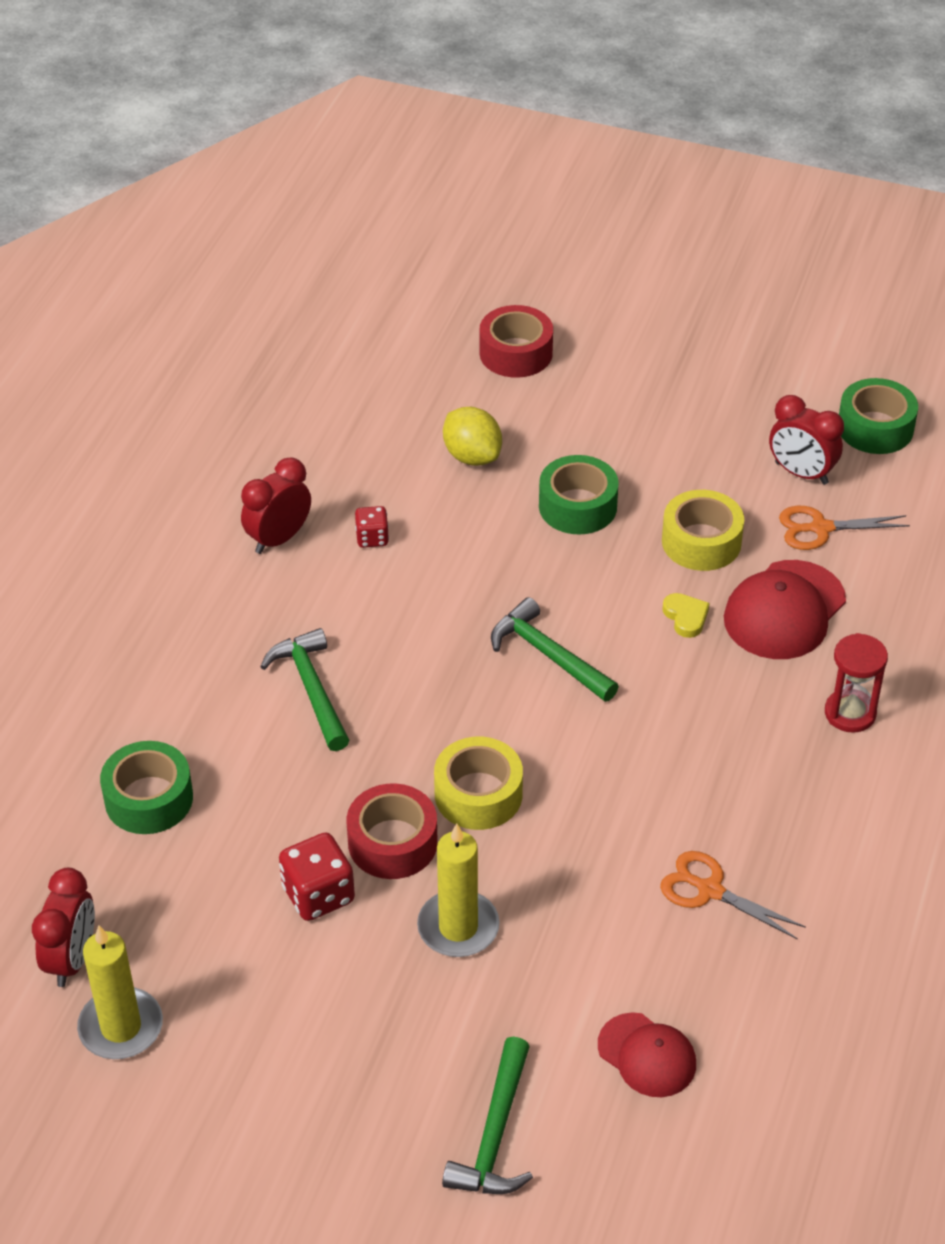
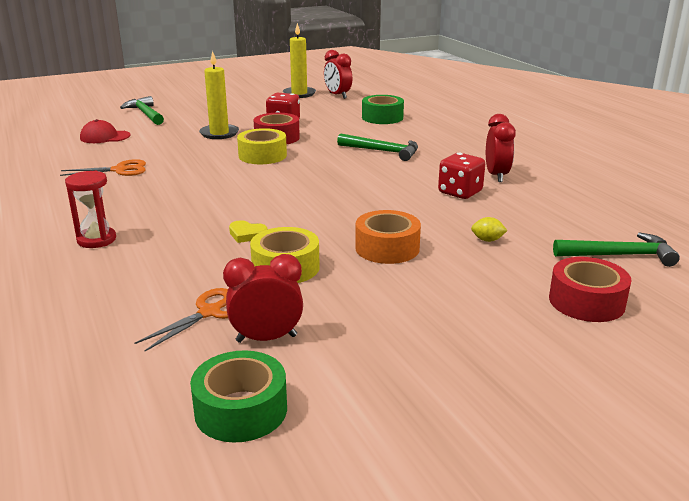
camera: 135 degrees right, 20 degrees down
(372, 538) = (460, 192): red dice -> red dice, size x1.67
(472, 456) = (487, 240): yellow lemon -> yellow lemon, size x0.54
(548, 655) = (299, 195): green hammer -> green hammer (619, 255)
(577, 506) = (387, 248): green tape -> orange tape
(784, 610) = (187, 262): red cap -> none

